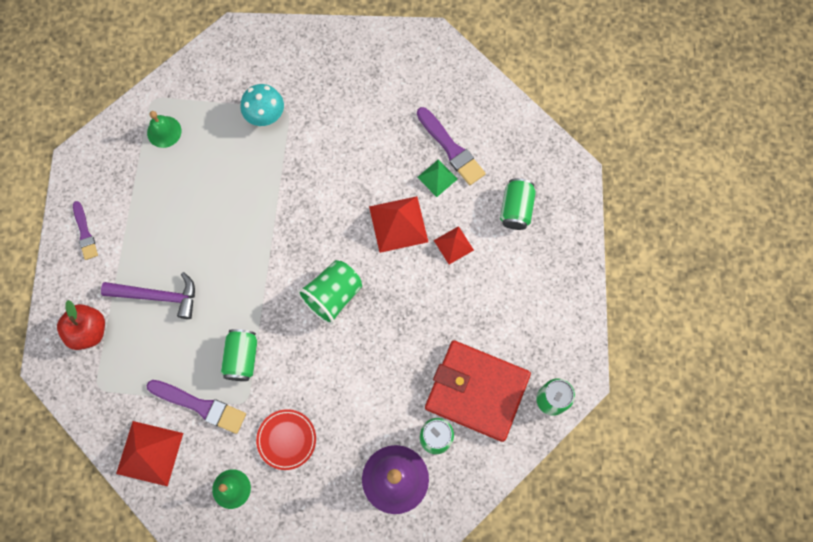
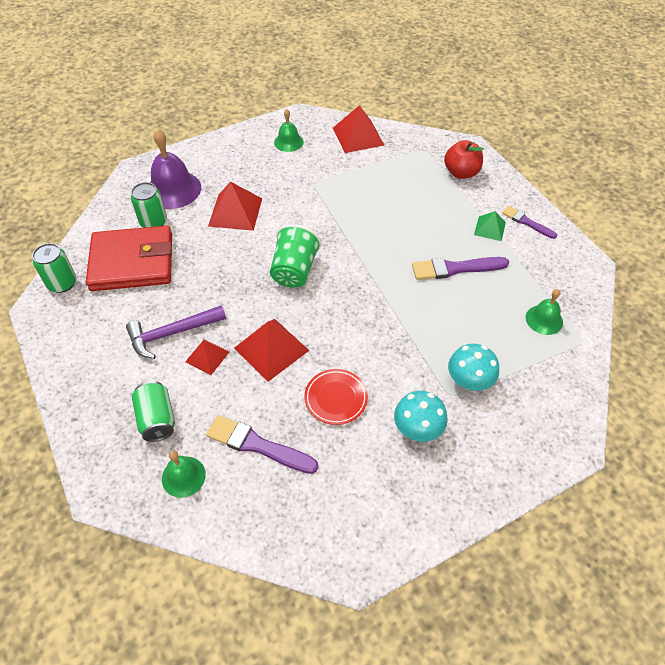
camera: 150 degrees right, 20 degrees down
(158, 296) = (432, 211): purple hammer -> purple hammer (172, 334)
(200, 406) = (345, 169): purple brush -> purple brush (455, 268)
(242, 358) = (337, 204): green can -> none
(286, 439) = (268, 177): red plate -> red plate (336, 398)
(330, 100) = (418, 428): none -> turquoise mushroom
(347, 405) = (235, 212): none -> red pyramid
(437, 178) = (256, 408): green pyramid -> green pyramid (489, 228)
(514, 153) = (183, 476): none -> green bell

